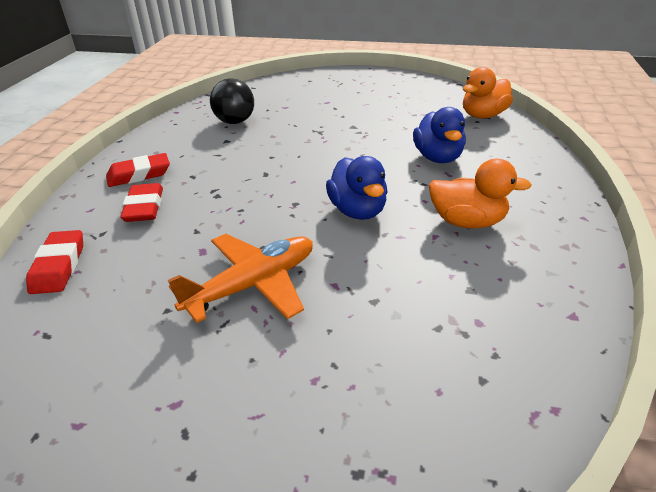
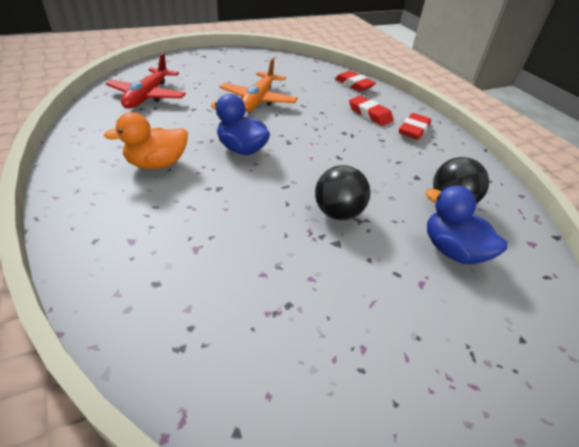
camera: 140 degrees right, 5 degrees up
(329, 138) = (338, 213): none -> black ball
(437, 157) = (211, 225): blue duck -> blue duck (452, 250)
(443, 367) = (147, 96): none -> red plane
(483, 115) = (185, 349): orange duck -> none

